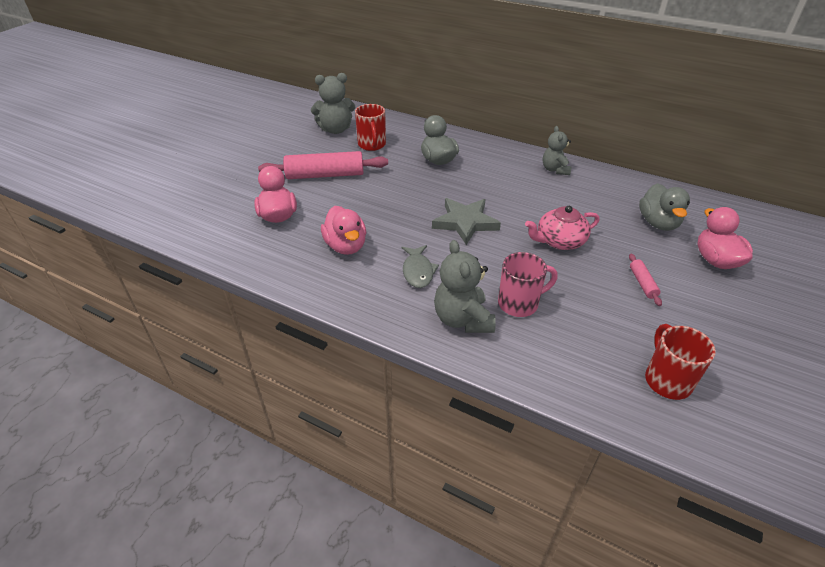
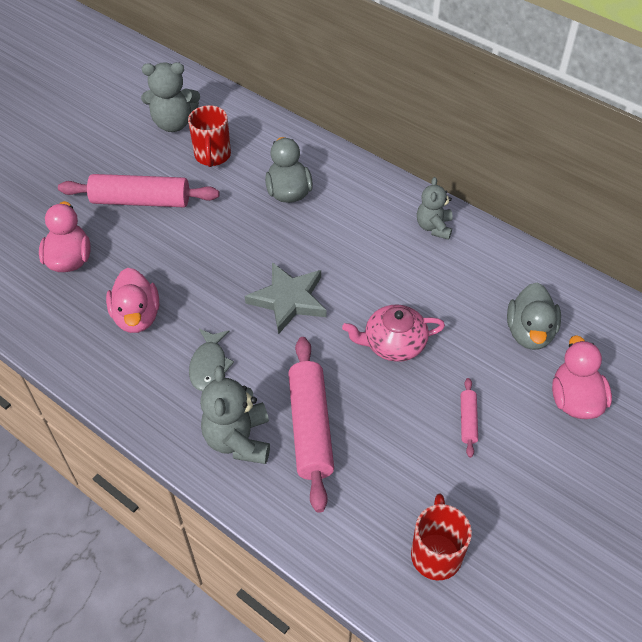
camera: 10 degrees right, 10 degrees up
(519, 303) = (311, 428): pink mug -> pink rolling pin

